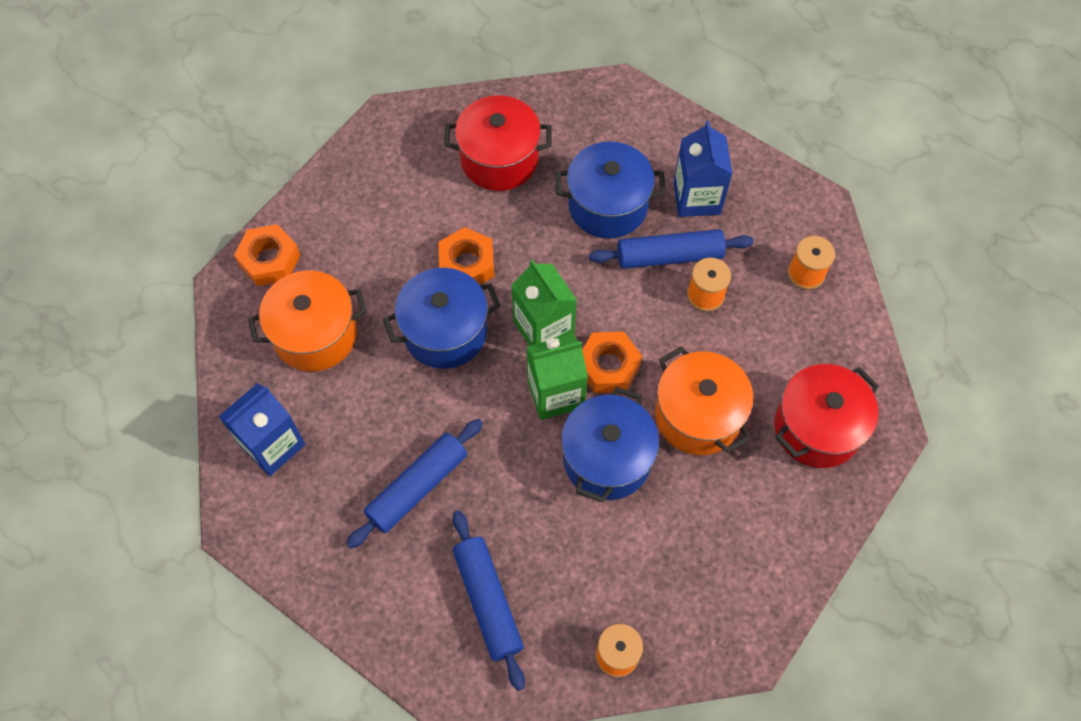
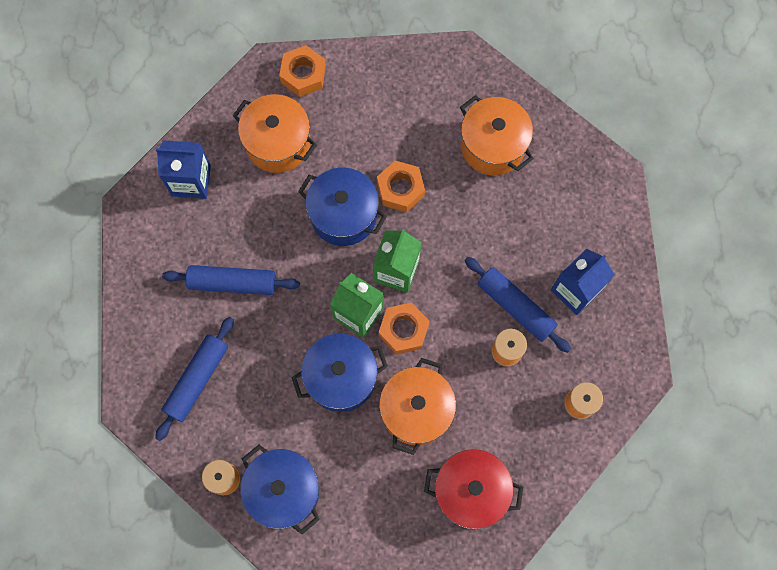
camera: 50 degrees right, 10 degrees up
(499, 159) = (493, 146): red pot -> orange pot
(607, 206) = (518, 239): blue pot -> blue pot (284, 491)

